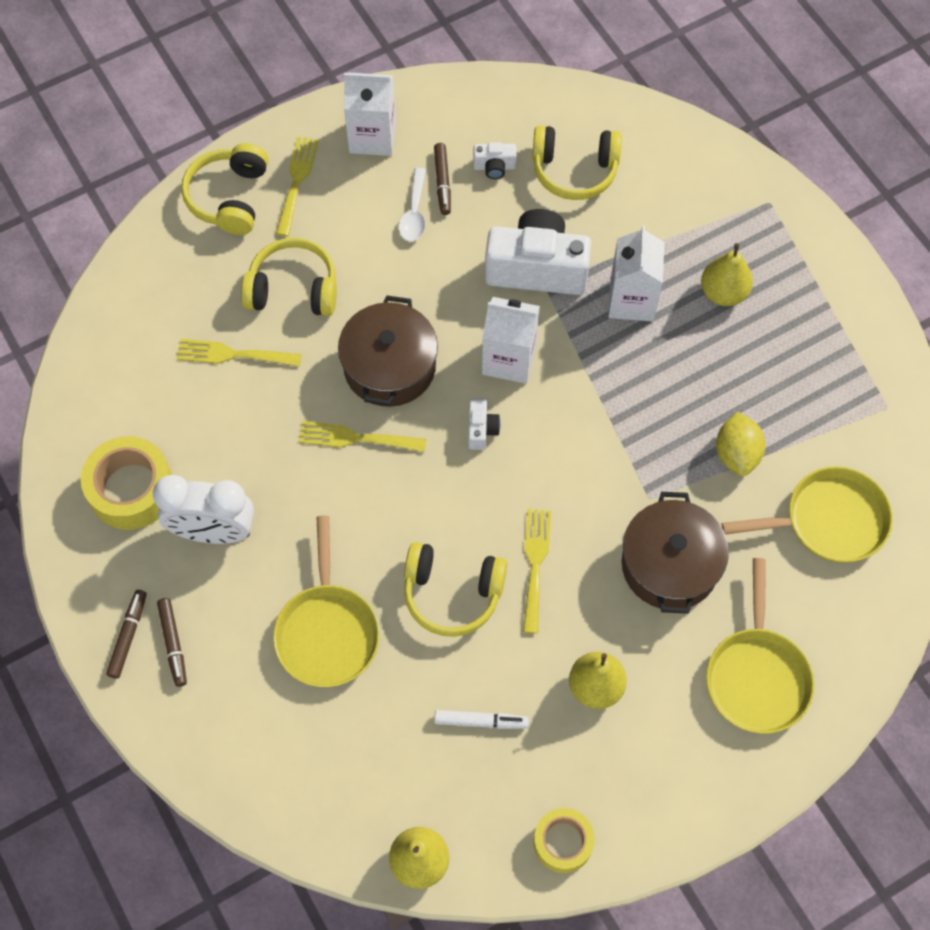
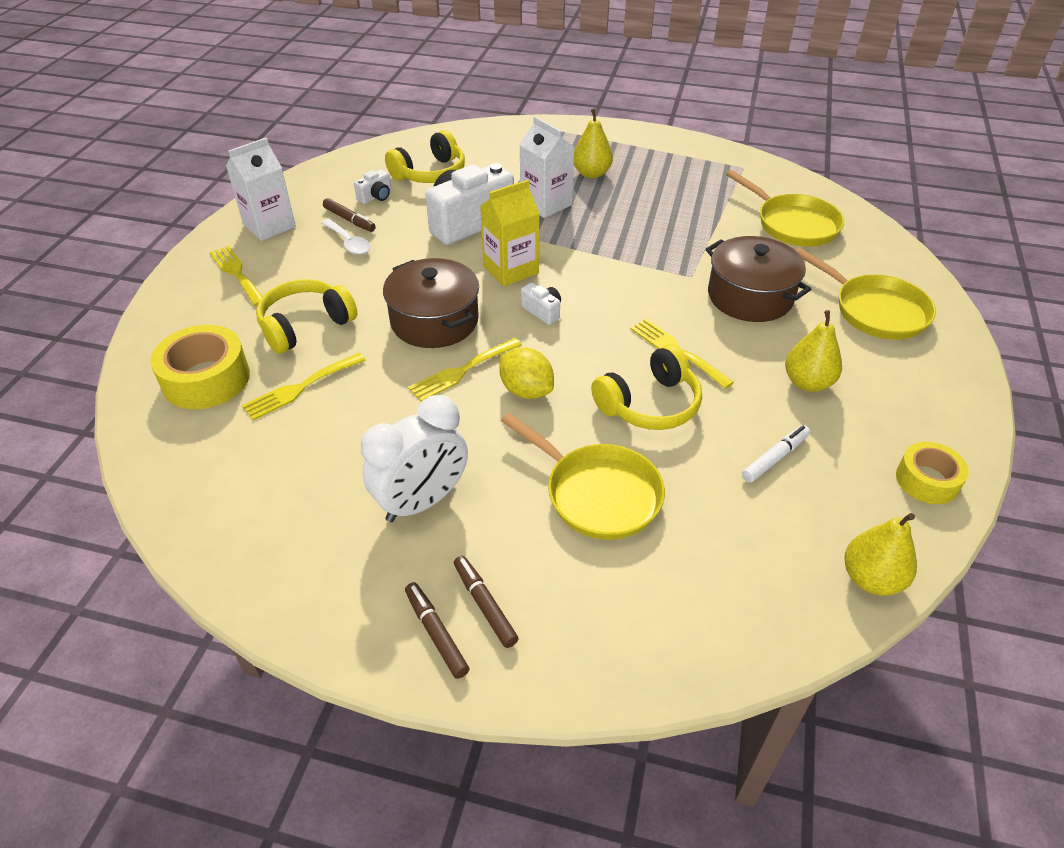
camera: 45 degrees left, 20 degrees down
(131, 490) = (311, 528): yellow tape -> yellow tape (206, 379)
(173, 644) = (485, 604): brown marker -> brown marker turned 150 degrees counterclockwise
(229, 197) = (189, 309): yellow headphones -> none
(509, 359) = (511, 270): white carton -> yellow carton
(736, 454) = (704, 228): yellow lemon -> yellow lemon (526, 391)
(828, 521) = (793, 224): yellow pan -> yellow pan turned 105 degrees clockwise

